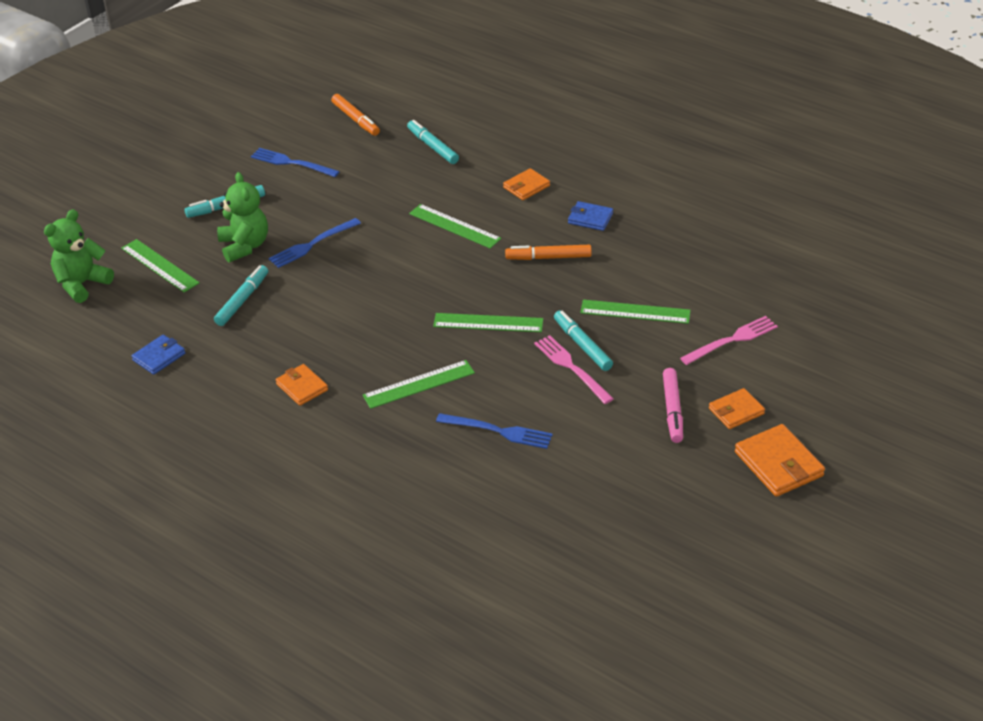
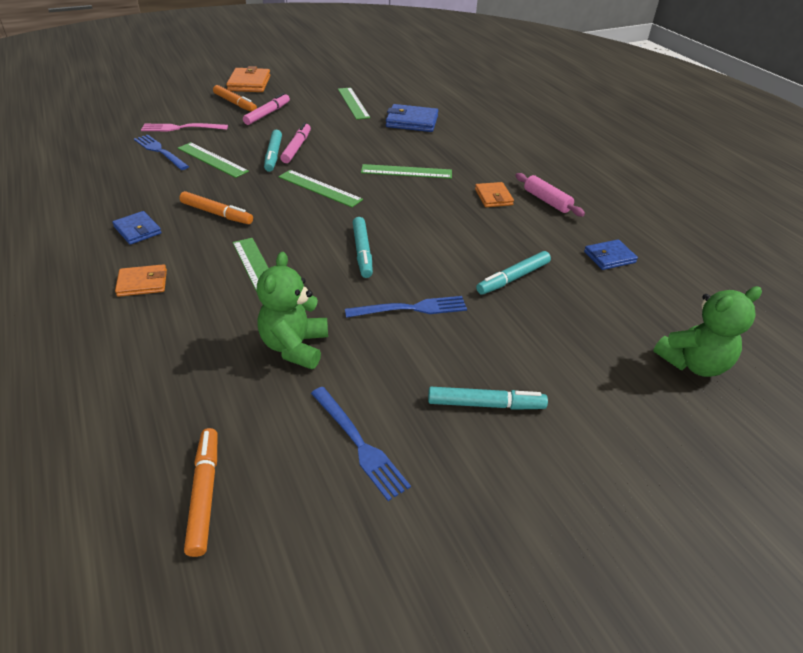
camera: 155 degrees left, 0 degrees up
(160, 265) = (593, 351): green ruler -> green ruler (353, 103)
(241, 406) = (547, 201): none -> pink rolling pin
(244, 246) = (486, 336): green teddy bear -> green teddy bear (295, 346)
(432, 147) = (165, 383): turquoise marker -> turquoise marker (362, 252)
(480, 481) = (412, 121): none -> blue wallet
(498, 431) = (378, 136): blue fork -> blue fork (160, 151)
(571, 367) = (296, 148): pink fork -> pink marker
(736, 411) = (235, 103): orange wallet -> orange marker

